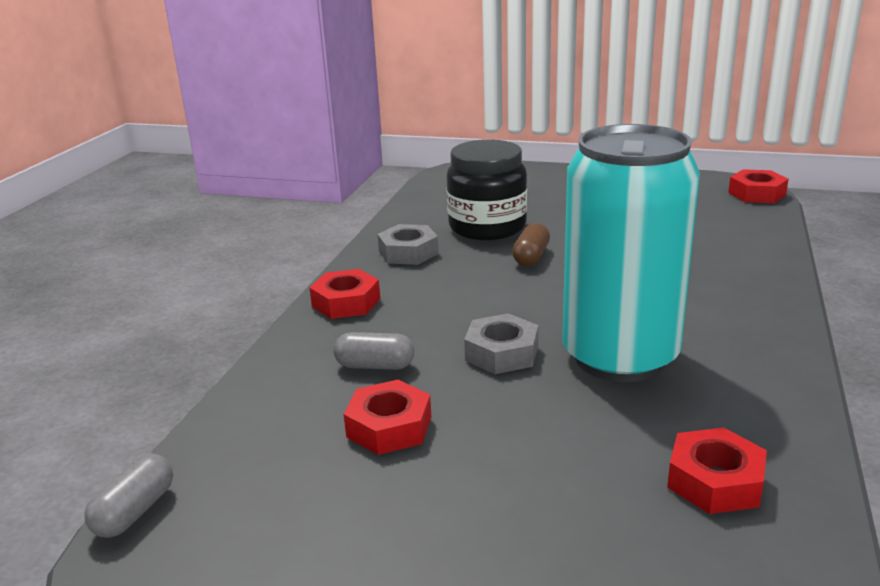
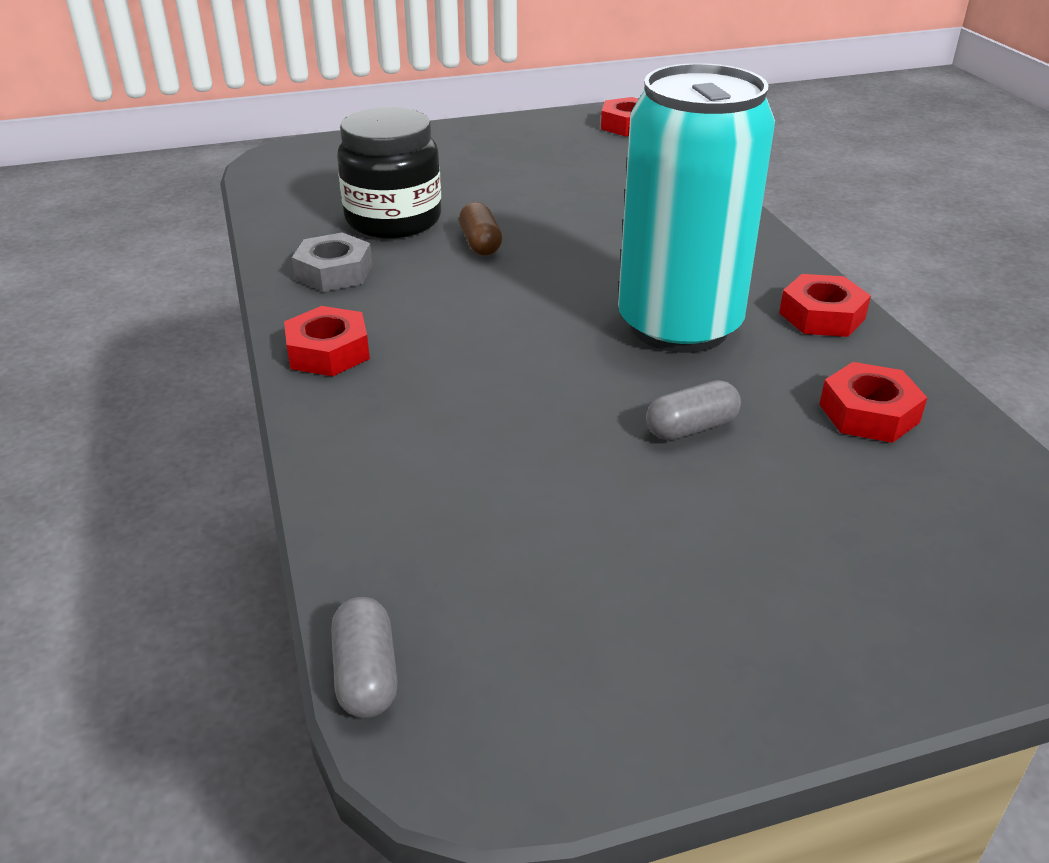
camera: 35 degrees left, 10 degrees up
(375, 366) = (449, 413): grey capsule -> grey capsule (691, 428)
(389, 427) = (541, 471): red nut -> red nut (821, 316)
(502, 353) = (566, 356): grey nut -> none

